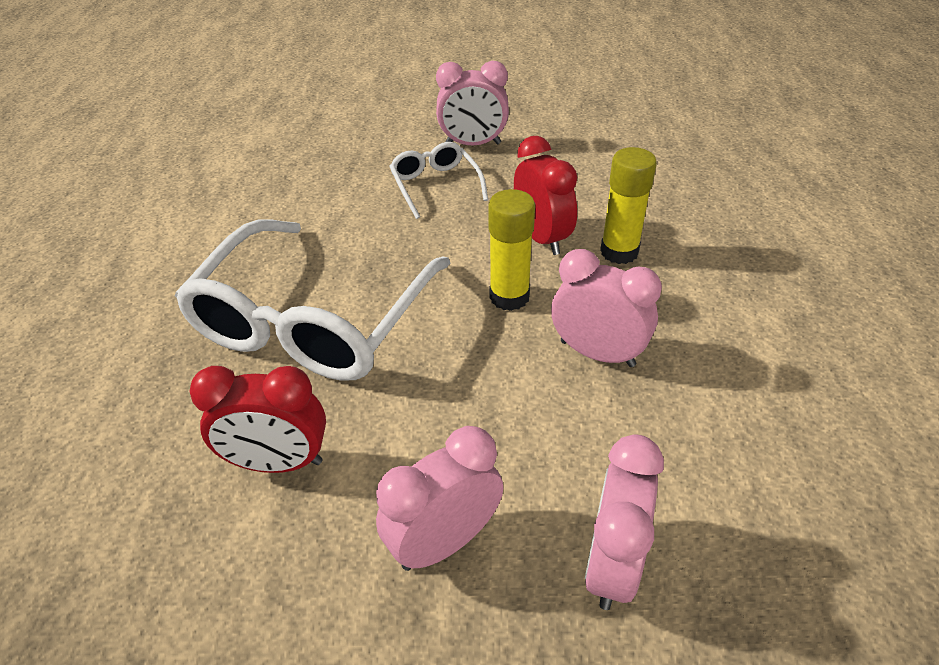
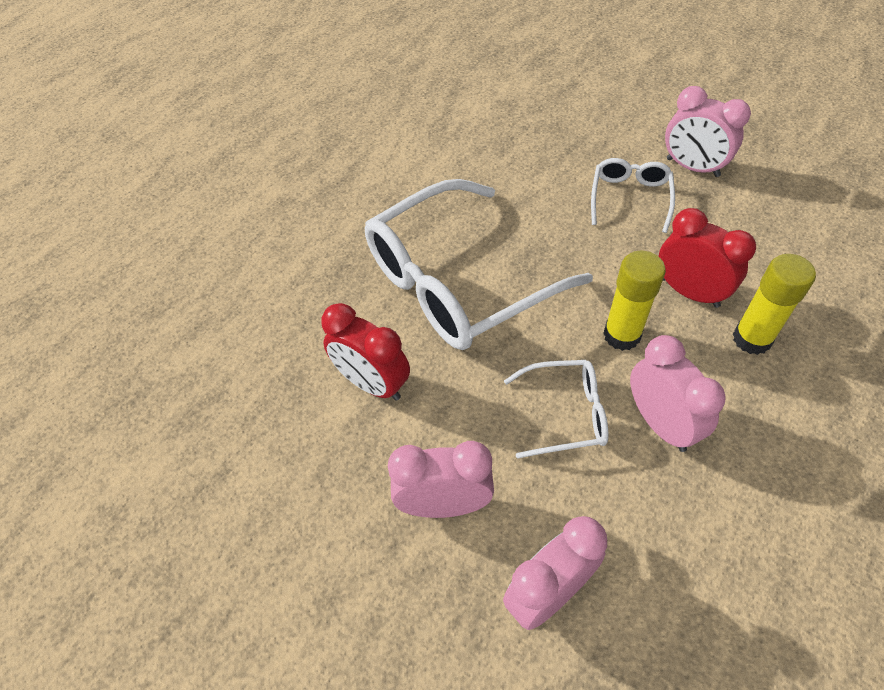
camera: 35 degrees right, 10 degrees up
(506, 388) = (564, 414): none -> white glasses
(542, 238) = (689, 292): red clock -> red clock turned 60 degrees counterclockwise

